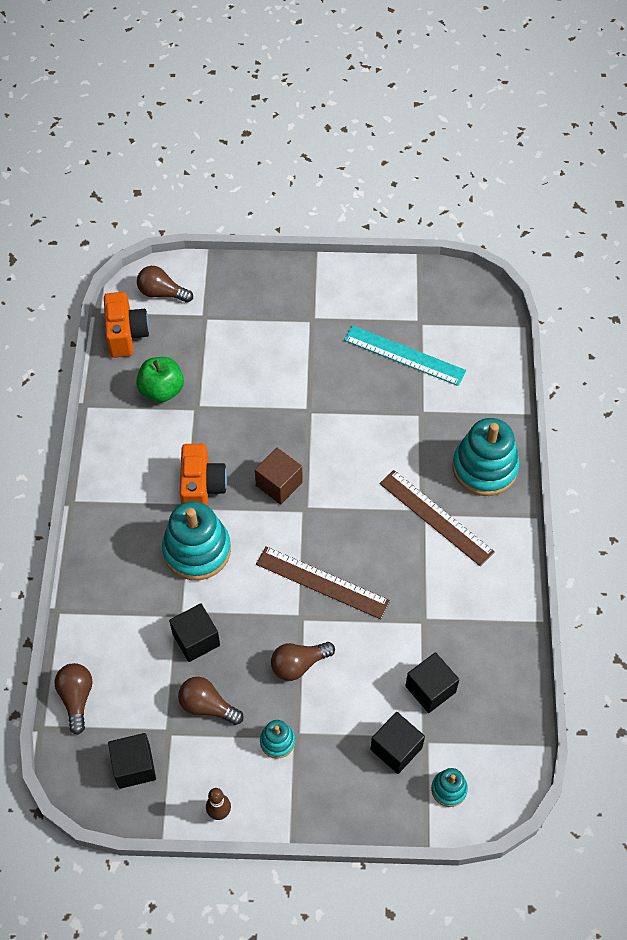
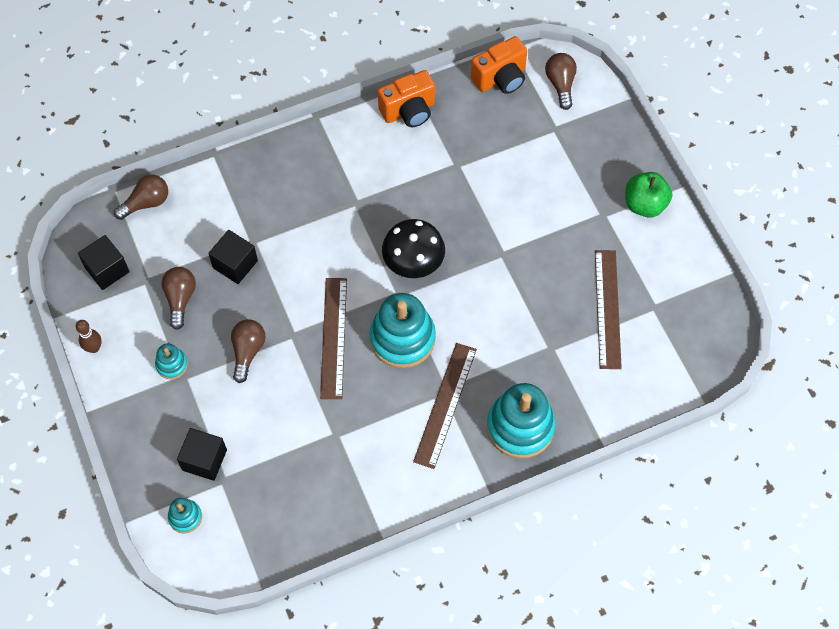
camera: 65 degrees right, 5 degrees up
(162, 390) = (459, 131): green apple -> green apple (644, 204)
(197, 550) = (317, 228): turquoise stacking toy -> turquoise stacking toy (402, 338)
(202, 488) = (379, 205): orange camera -> orange camera (409, 111)
(279, 484) = (413, 262): brown cube -> black mushroom
(298, 664) = (248, 351): brown light bulb -> brown light bulb turned 60 degrees clockwise
(404, 355) = (607, 308): turquoise ruler -> brown ruler
(430, 689) = (272, 466): black cube -> none

